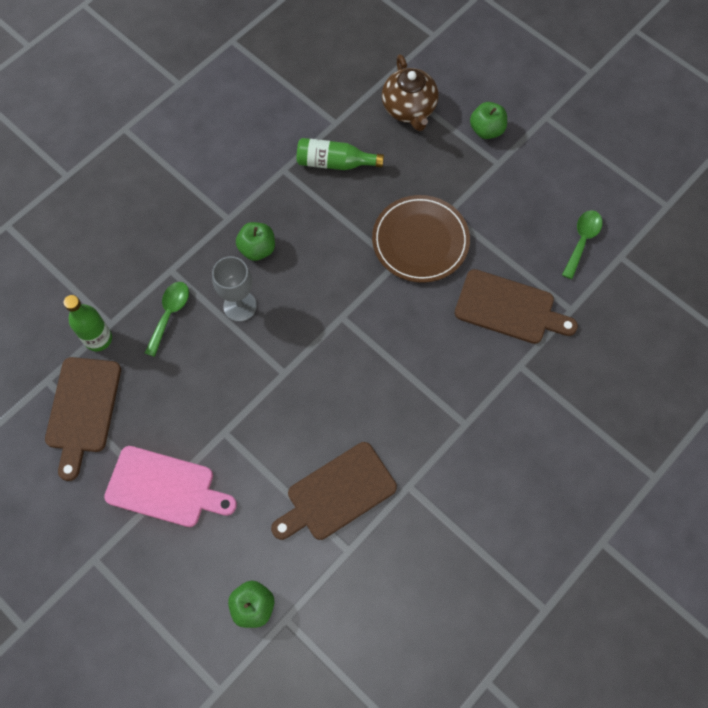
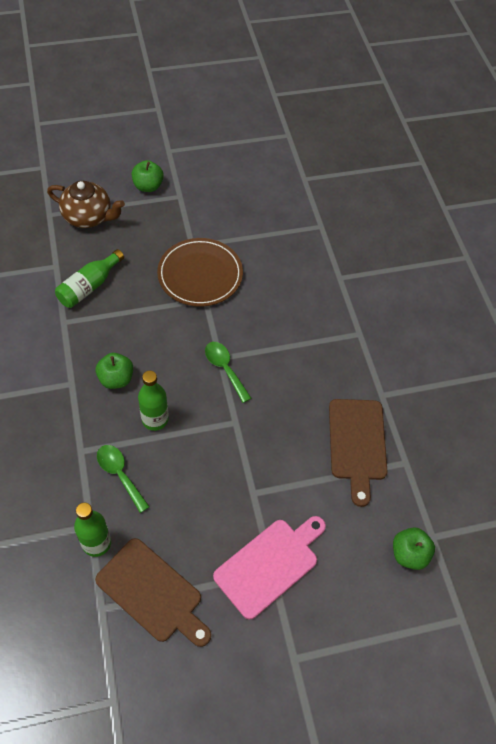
camera: 60 degrees left, 10 degrees down
(240, 306) = (155, 419): grey goblet -> green bottle
(509, 308) = (293, 257): brown cutting board -> none
(582, 241) = (276, 190): green spoon -> green spoon (225, 369)

